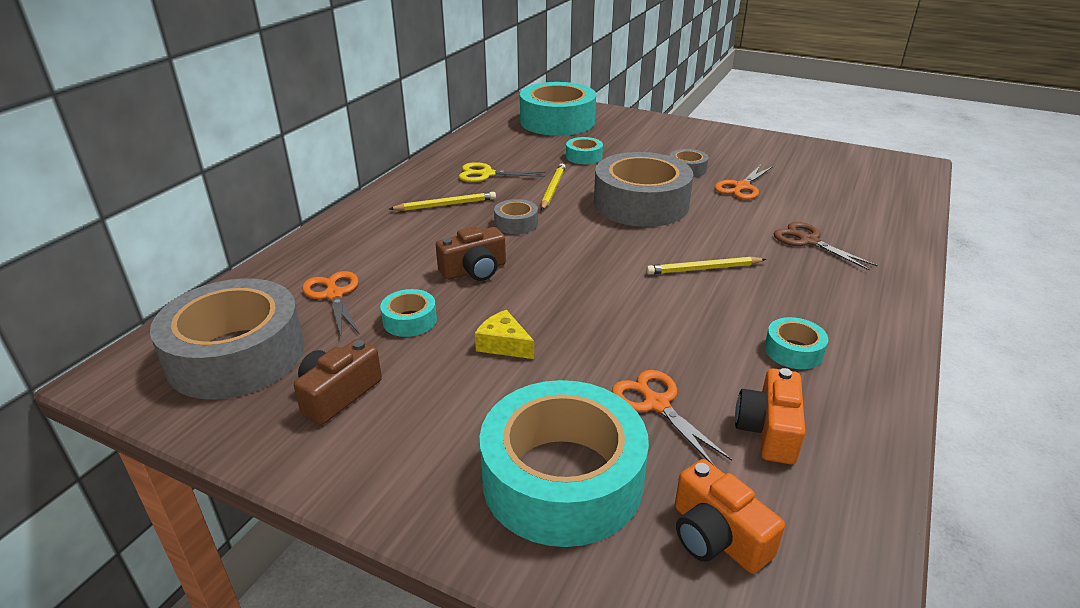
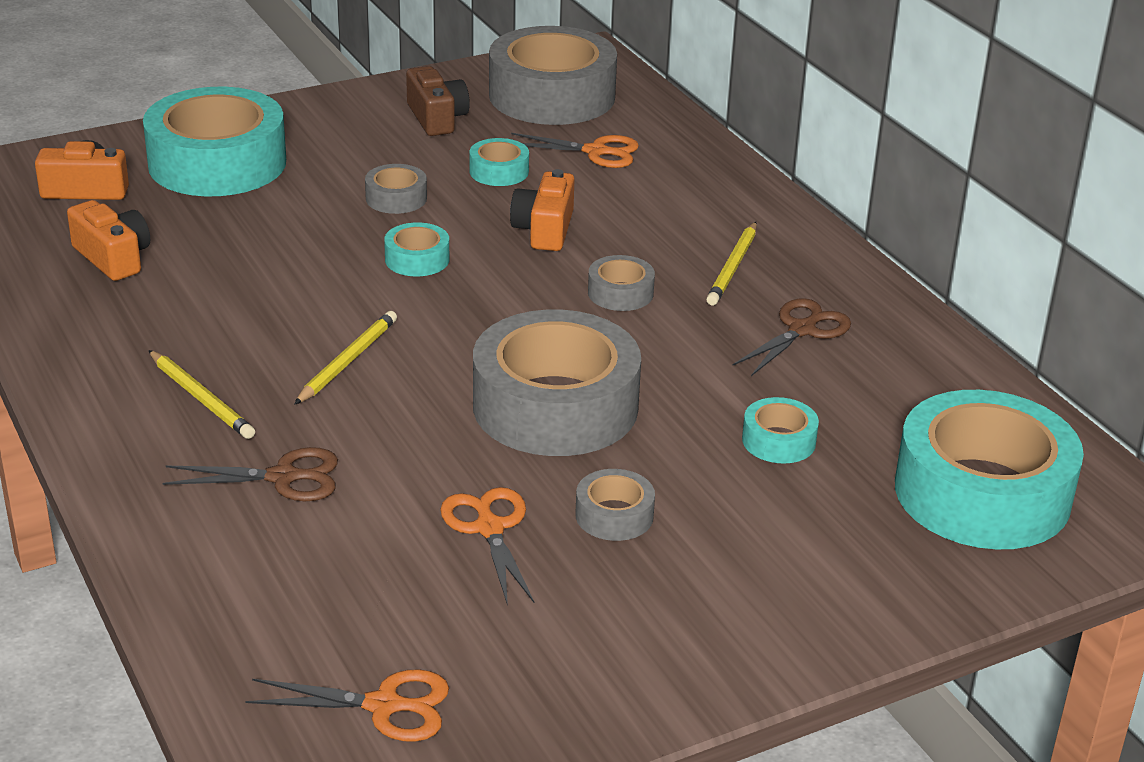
camera: 125 degrees right, 0 degrees up
(474, 270) = (544, 229): brown camera -> orange camera
(487, 174) = (802, 330): yellow scissors -> brown scissors
(503, 344) = (396, 198): yellow cheese -> grey tape
(553, 189) = (688, 360): yellow pencil -> yellow pencil (201, 398)
(657, 404) = (217, 228): orange scissors -> orange scissors (383, 706)
(793, 351) = (157, 327): turquoise tape -> turquoise tape (417, 259)

